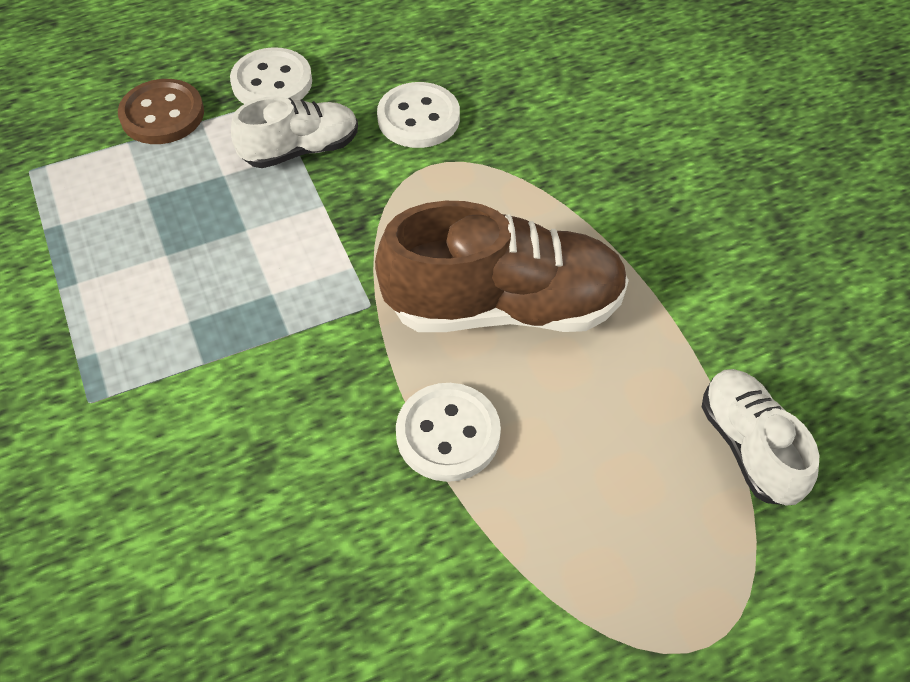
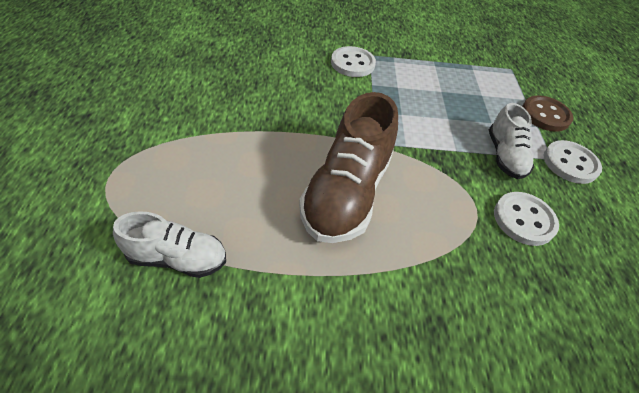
camera: 110 degrees right, 5 degrees down
(448, 434) = (283, 140): white button -> white button (352, 63)

